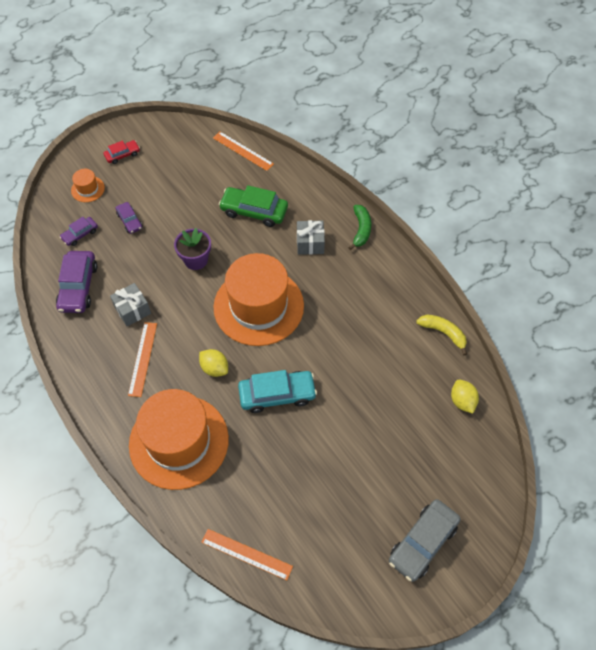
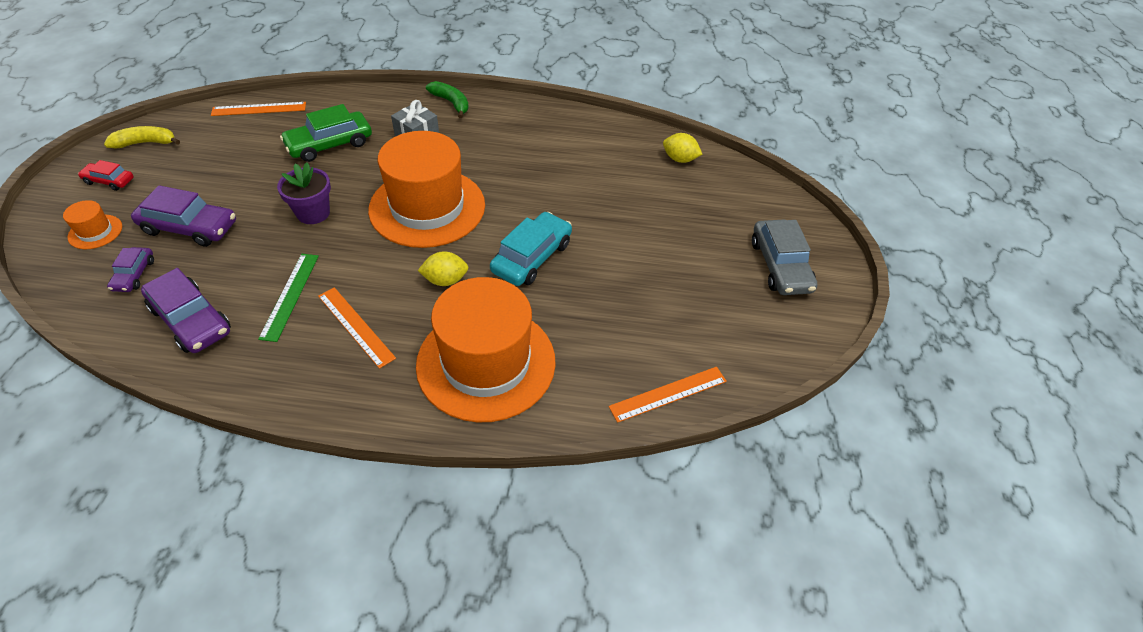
camera: 50 degrees left, 10 degrees down
(122, 155) = (109, 181): red car -> red car turned 90 degrees counterclockwise
(129, 221) = (189, 227): purple car -> purple car, size x1.80
(132, 310) = (290, 296): grey gift -> green ruler
(443, 333) = (608, 128): yellow banana -> yellow banana (145, 143)

